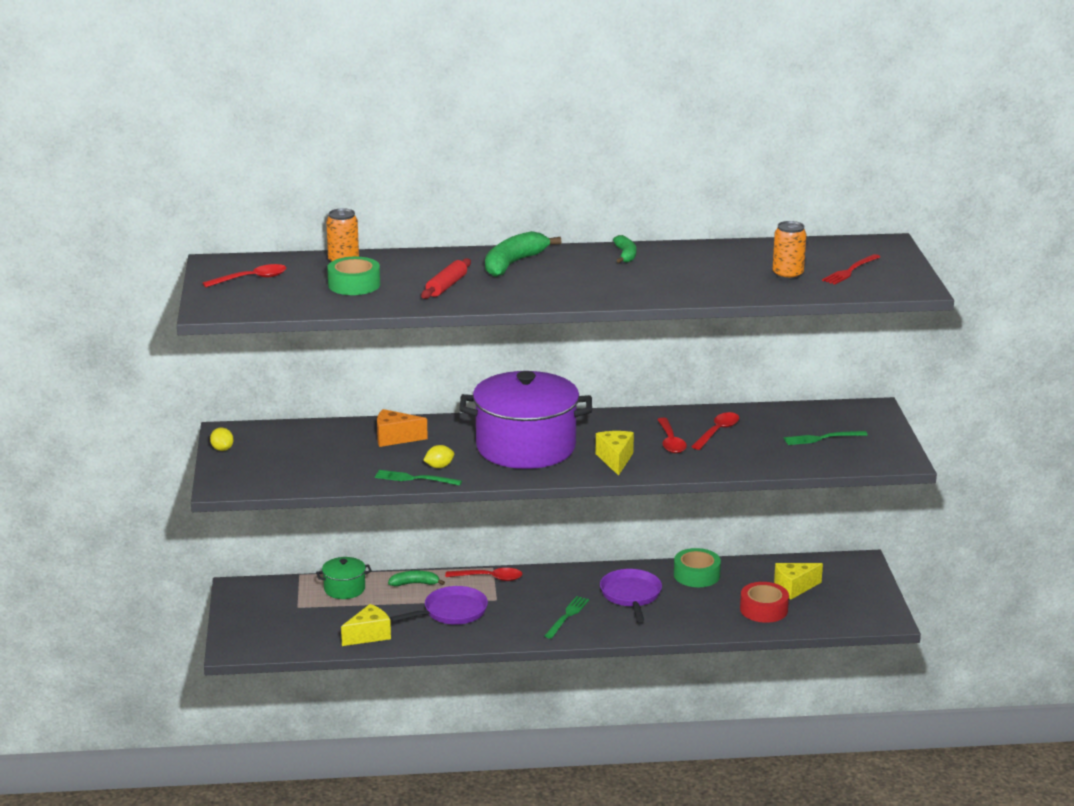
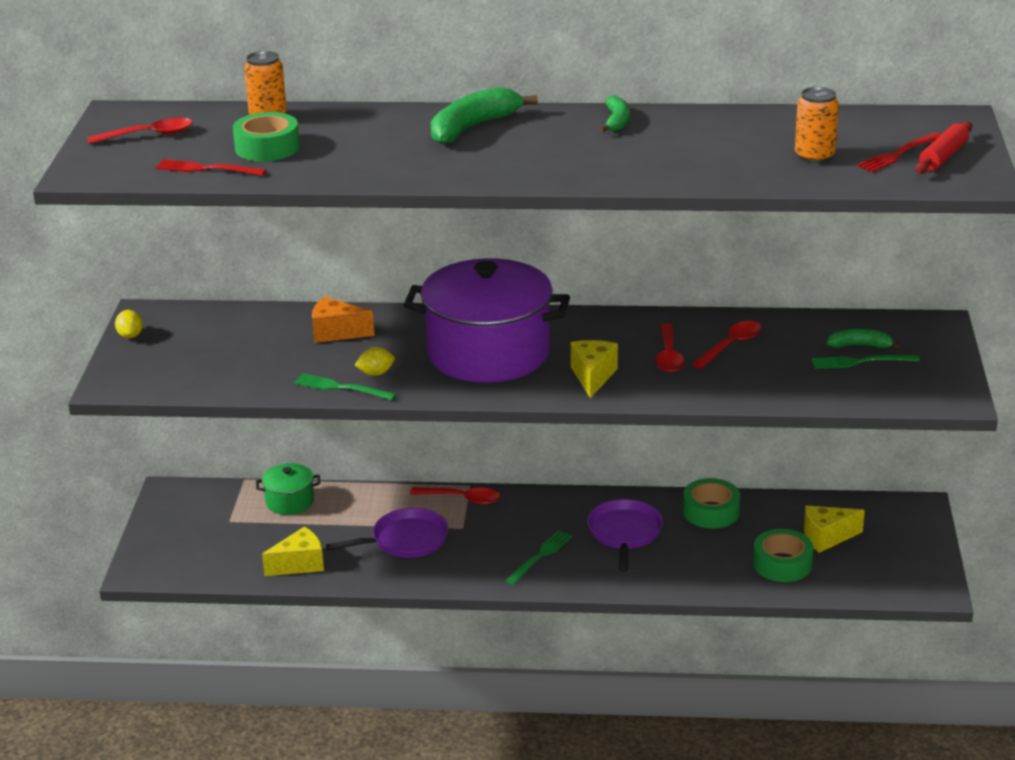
camera: 10 degrees right, 5 degrees up
(311, 302) = (205, 169): none -> red fork
(415, 584) = (373, 500): green banana -> green banana (860, 346)
(446, 286) = (378, 154): red rolling pin -> red rolling pin (943, 157)
(763, 609) = (782, 564): red tape -> green tape

